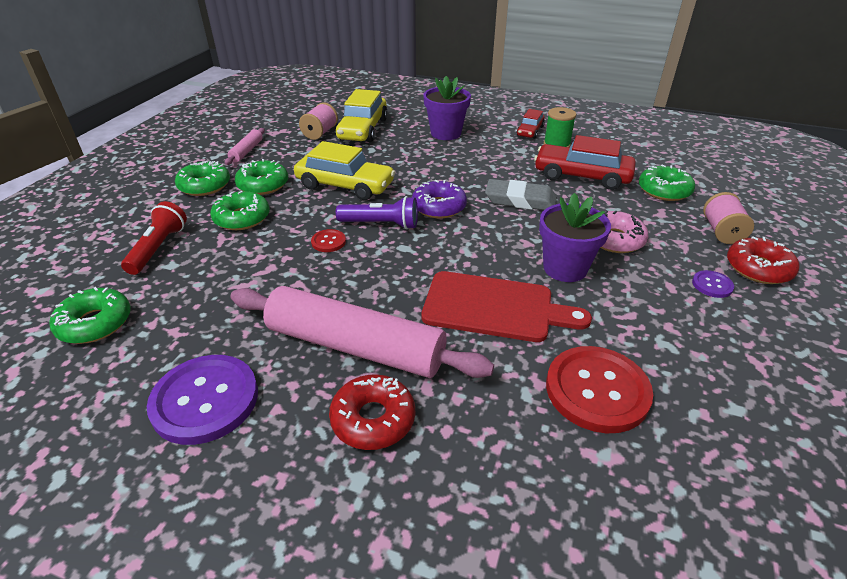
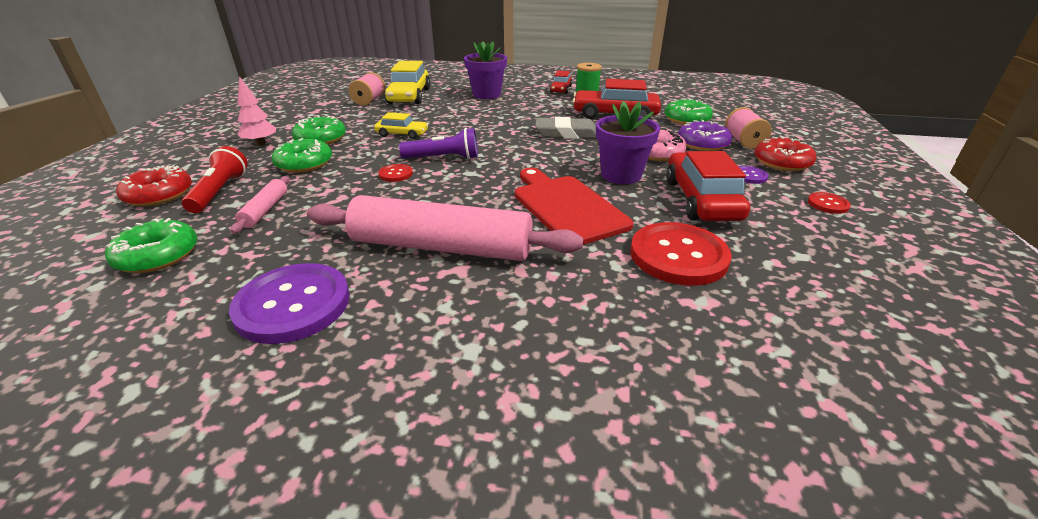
camera: 10 degrees left, 5 degrees down
(204, 186) = (261, 143): green donut -> pink tree
(247, 151) = (299, 117): pink rolling pin -> pink rolling pin (265, 210)
(345, 185) = (402, 134): yellow car -> yellow car, size x0.55
(373, 419) = (474, 300): red donut -> red donut (159, 195)
(439, 207) = (494, 143): purple donut -> purple donut (702, 144)
(494, 307) = (566, 207): red cutting board -> red cutting board turned 120 degrees counterclockwise
(645, 314) = (701, 199): none -> red car
(793, 338) = (828, 204): none -> red button

